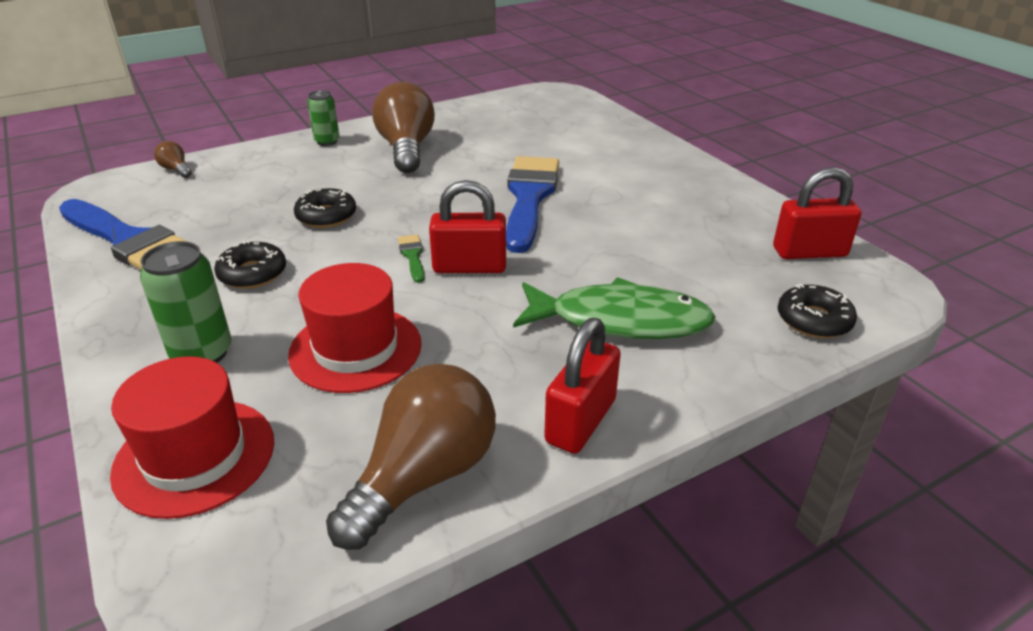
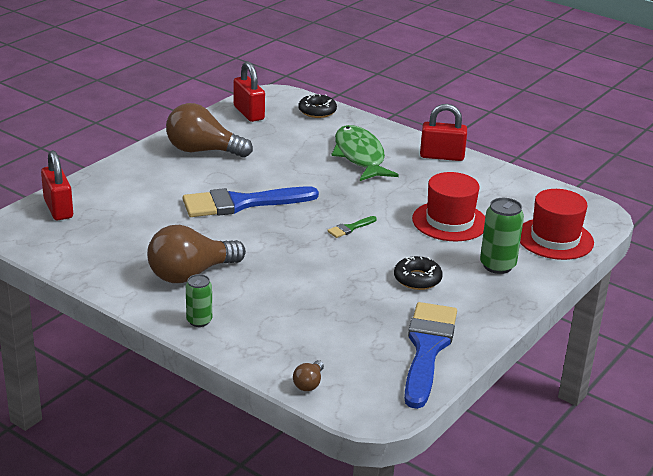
camera: 115 degrees left, 5 degrees down
(326, 216) = (327, 276): black donut -> none
(423, 476) = (507, 183): brown light bulb -> brown light bulb (203, 151)
(469, 267) = (346, 206): red padlock -> red padlock (58, 209)

